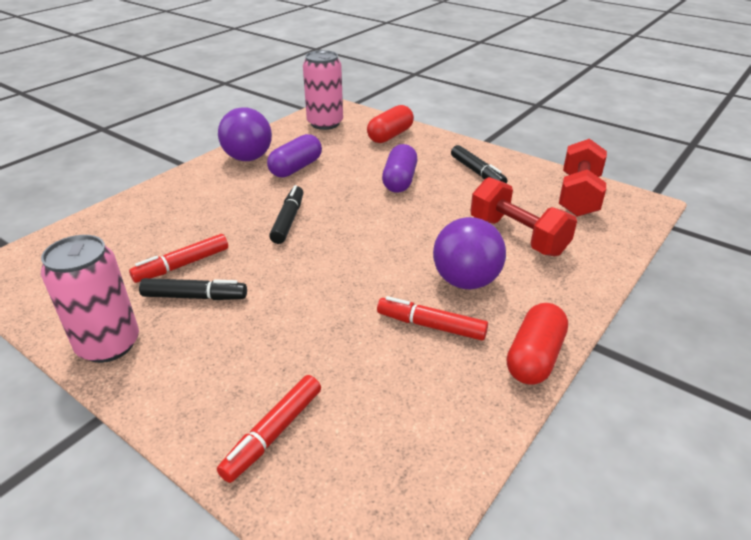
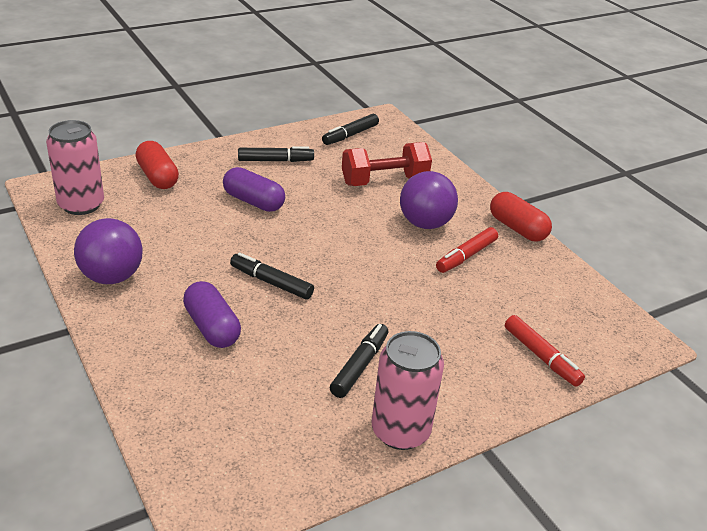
camera: 70 degrees left, 0 degrees up
(182, 265) = (302, 365): red marker -> none
(296, 168) = (169, 251): purple capsule -> purple capsule (212, 327)
(578, 195) = (350, 135): red dumbbell -> black marker

